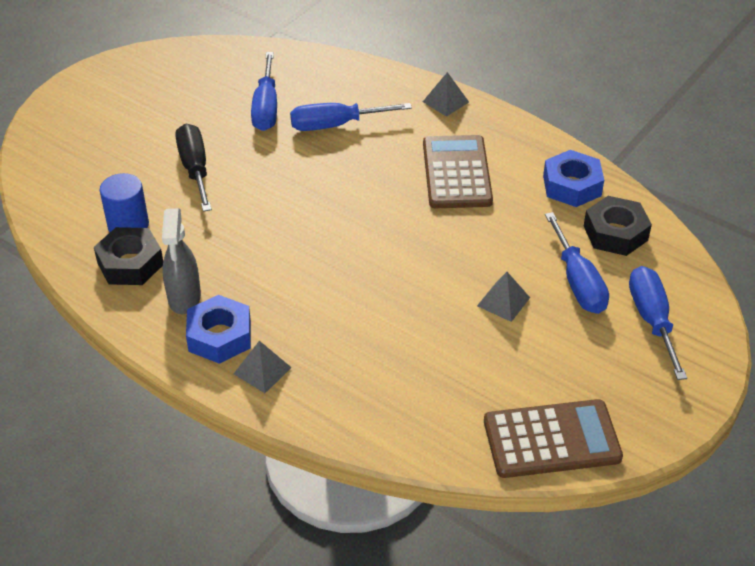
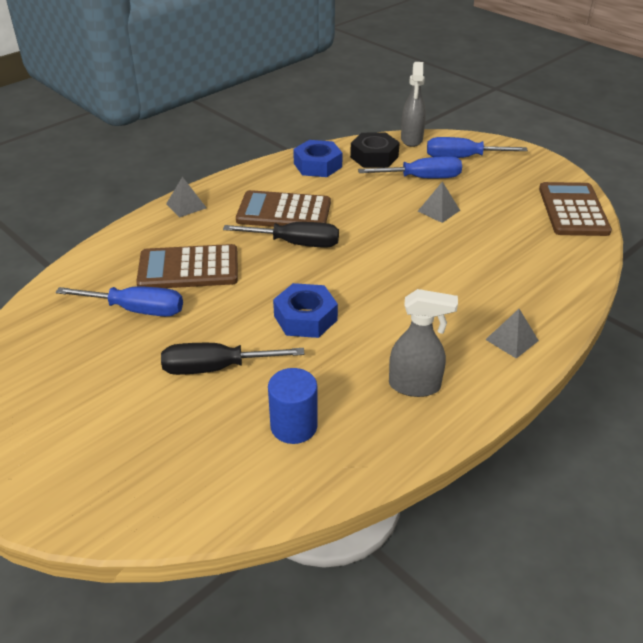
camera: 80 degrees left, 5 degrees down
(130, 263) = (356, 426): black nut -> none
(220, 336) = (468, 364): blue nut -> blue nut (305, 318)
(335, 125) = (188, 268): blue screwdriver -> brown calculator
(397, 190) = (296, 244): none -> black screwdriver
(681, 265) = (411, 139): none -> grey spray bottle

